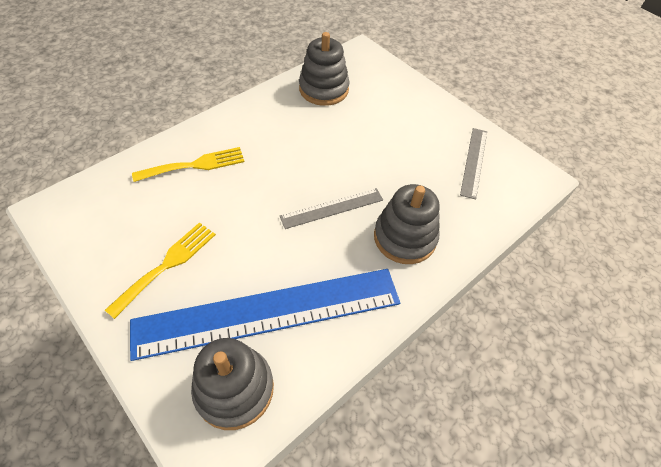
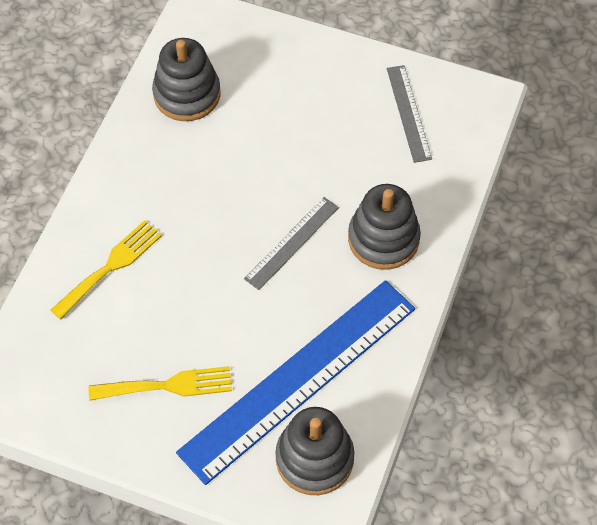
camera: 25 degrees left, 5 degrees up
(167, 264) = (168, 385): yellow fork -> yellow fork turned 75 degrees clockwise

